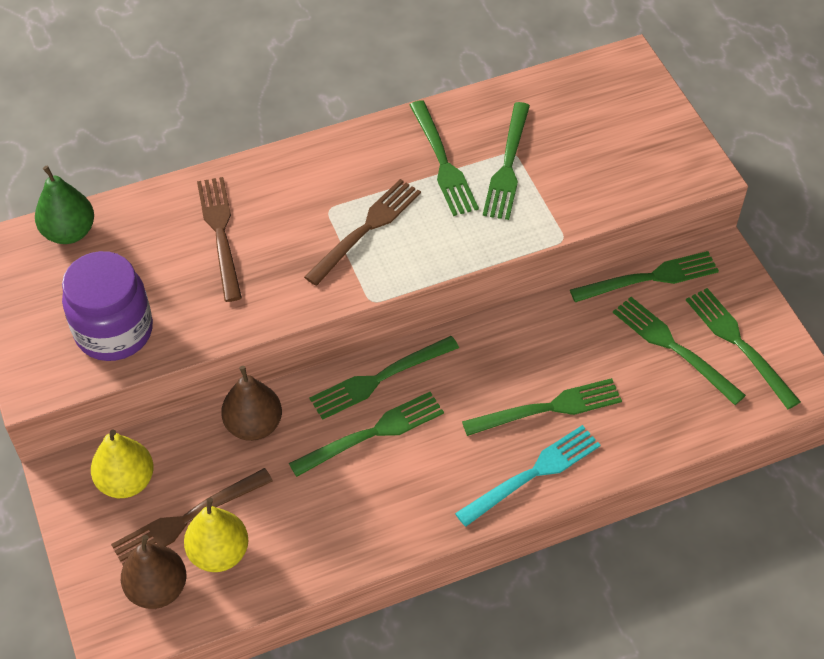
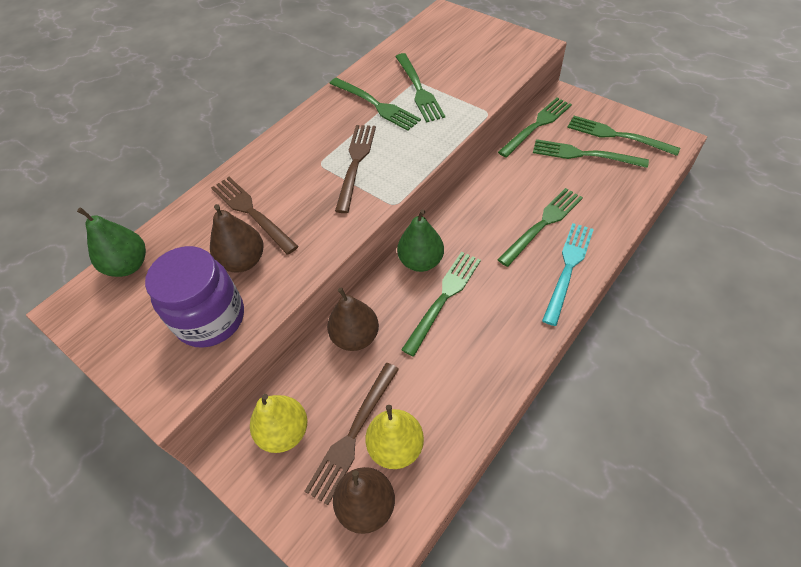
camera: 25 degrees left, 0 degrees up
(179, 286) = (243, 261): none -> brown pear
(379, 379) = (421, 261): green fork -> green pear

